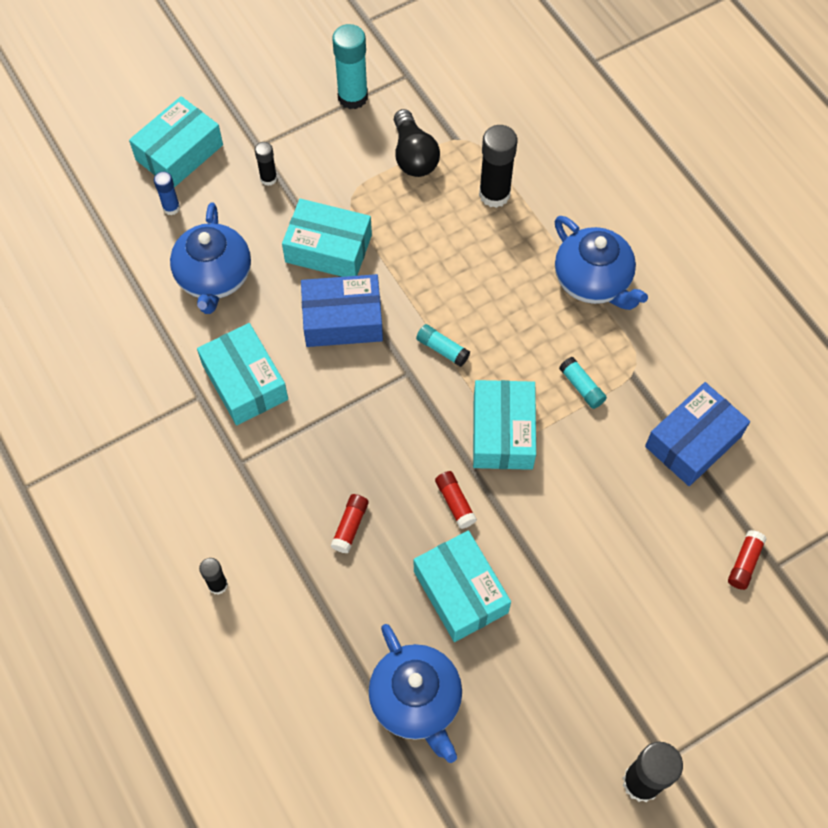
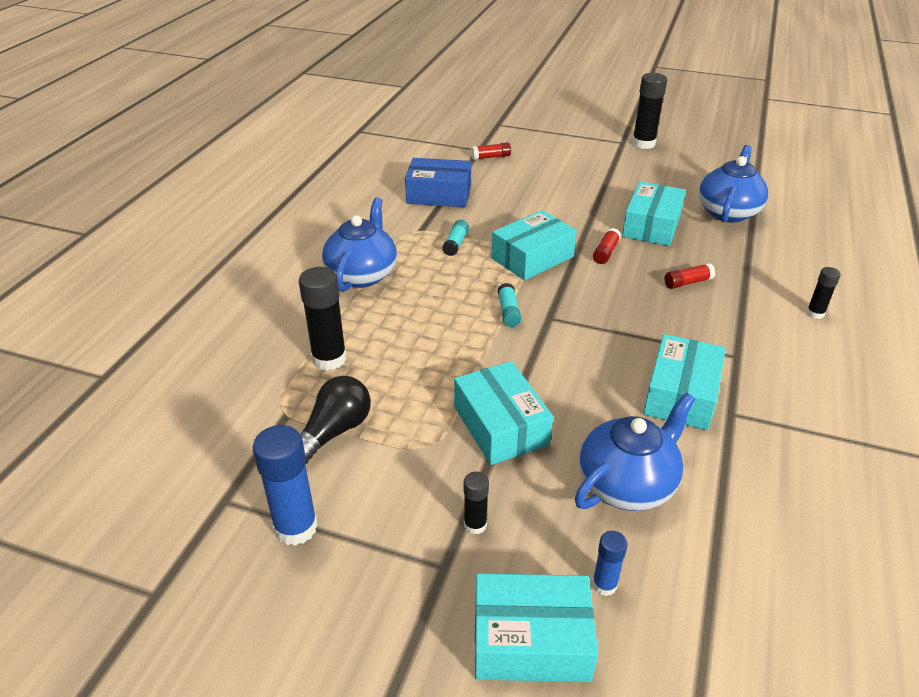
camera: 130 degrees left, 25 degrees down
(342, 319) = (554, 375): blue box -> none
(352, 97) = (296, 527): turquoise glue stick -> blue glue stick

